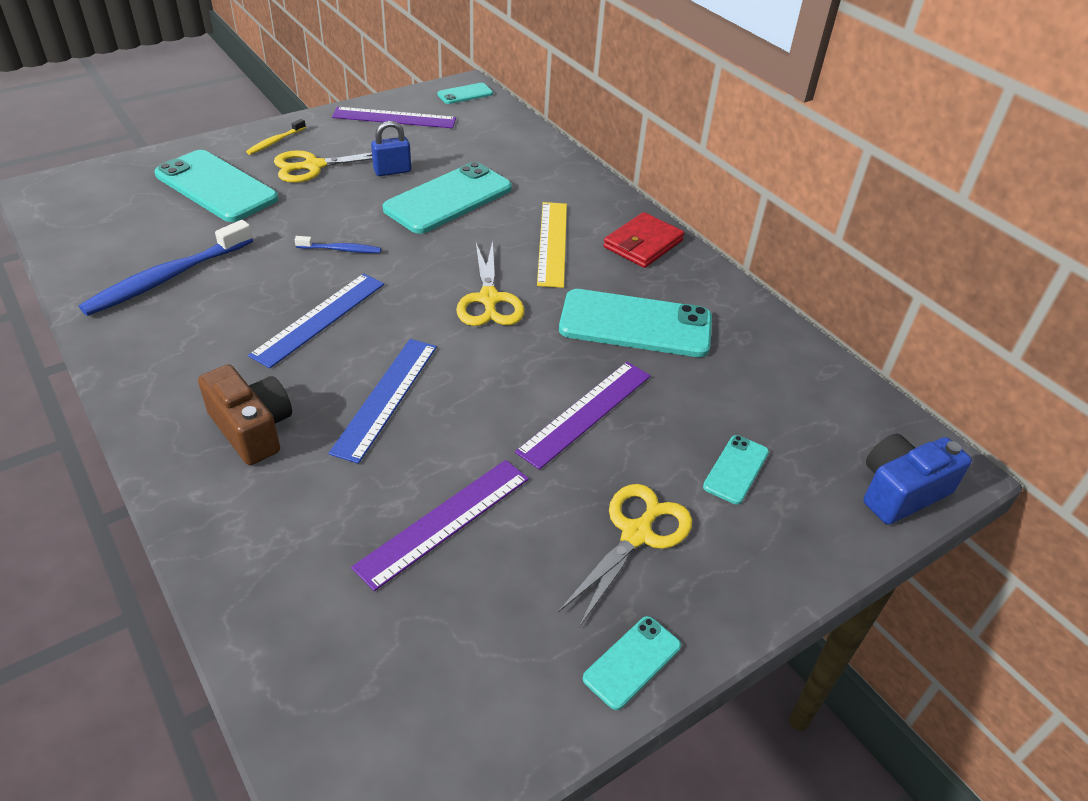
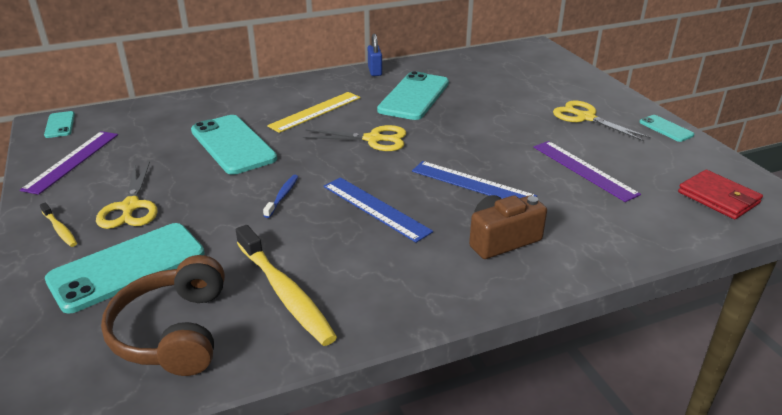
camera: 75 degrees left, 10 degrees down
(122, 228) = (173, 332): none -> brown headphones
(168, 278) = (284, 292): blue toothbrush -> yellow toothbrush
(392, 171) = (170, 167): blue padlock -> blue padlock (375, 71)
(552, 243) = (315, 111): yellow ruler -> yellow ruler turned 60 degrees counterclockwise
(585, 413) = (493, 120): purple ruler -> none
(643, 244) = (330, 84): red wallet -> red wallet (718, 198)
(736, 469) = (538, 88): turquoise phone -> none
(900, 491) = (551, 57): blue camera -> none

